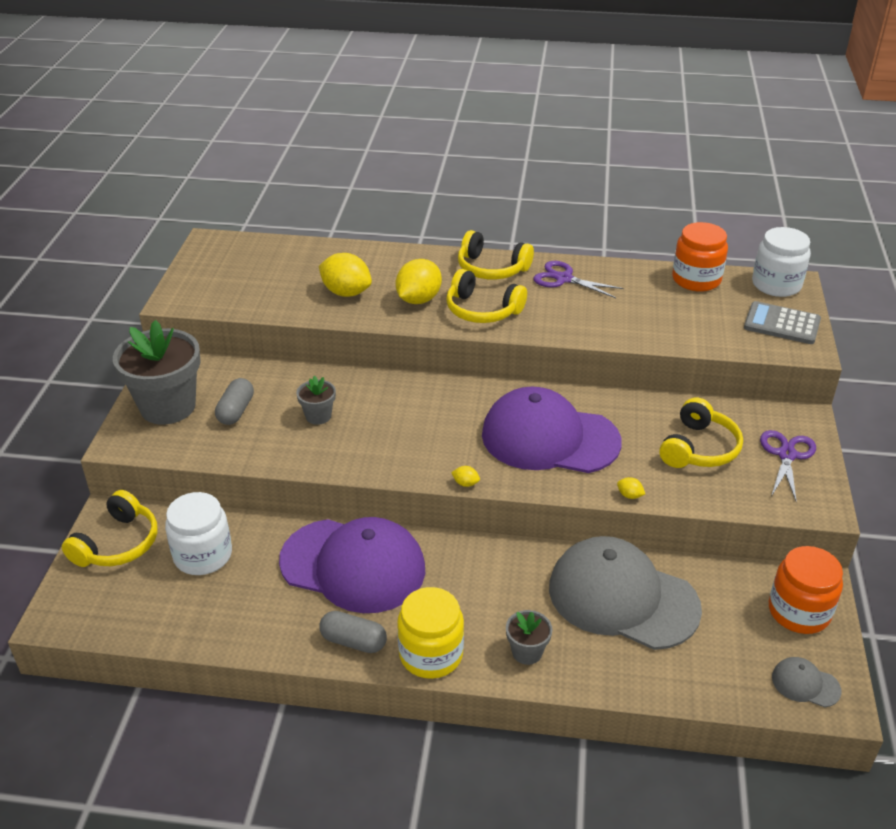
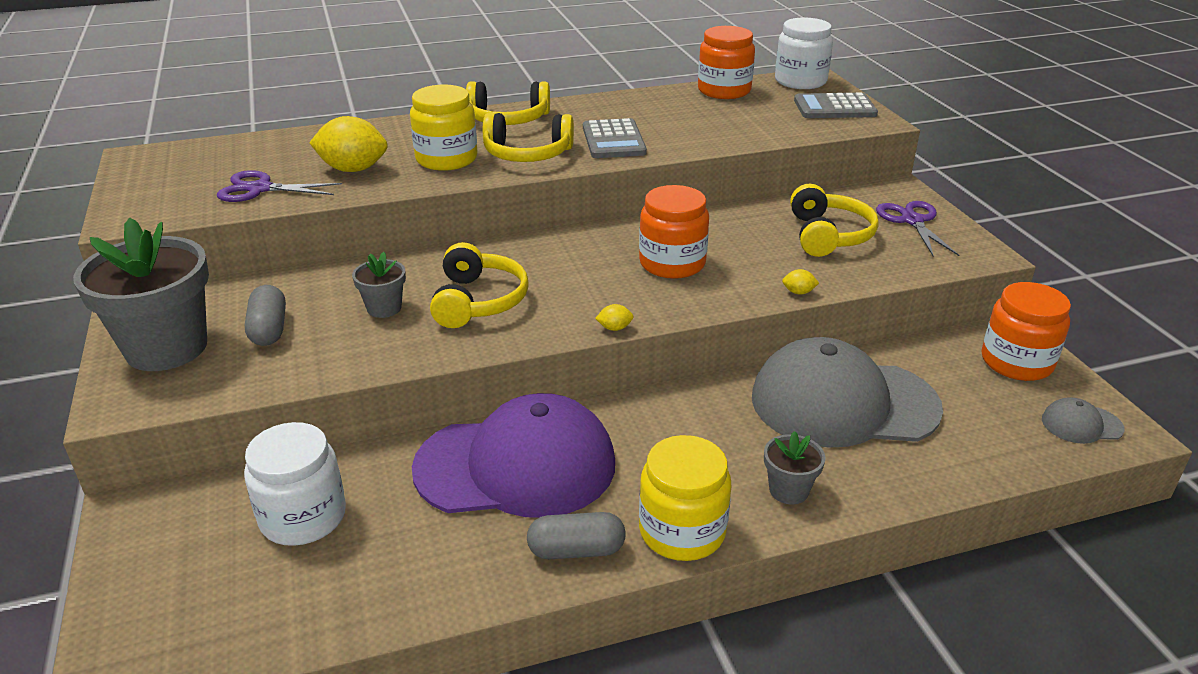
camera: 25 degrees left, 5 degrees down
(118, 544) = (164, 542): yellow headphones -> yellow headphones (478, 301)
(418, 299) = (446, 159): yellow lemon -> yellow jar
(549, 438) = (672, 263): purple cap -> orange jar
(560, 313) = (613, 140): none -> grey calculator
(564, 279) = (593, 113): purple scissors -> purple scissors (260, 189)

